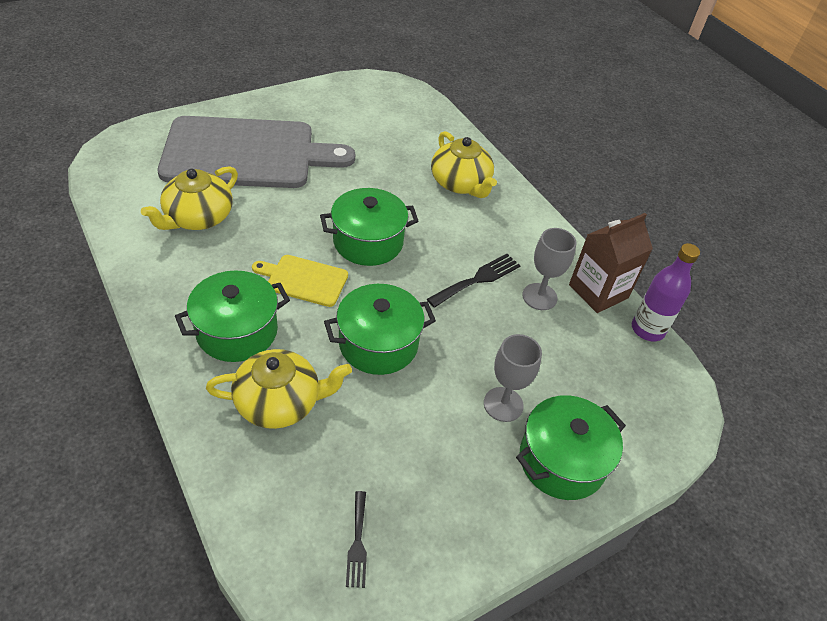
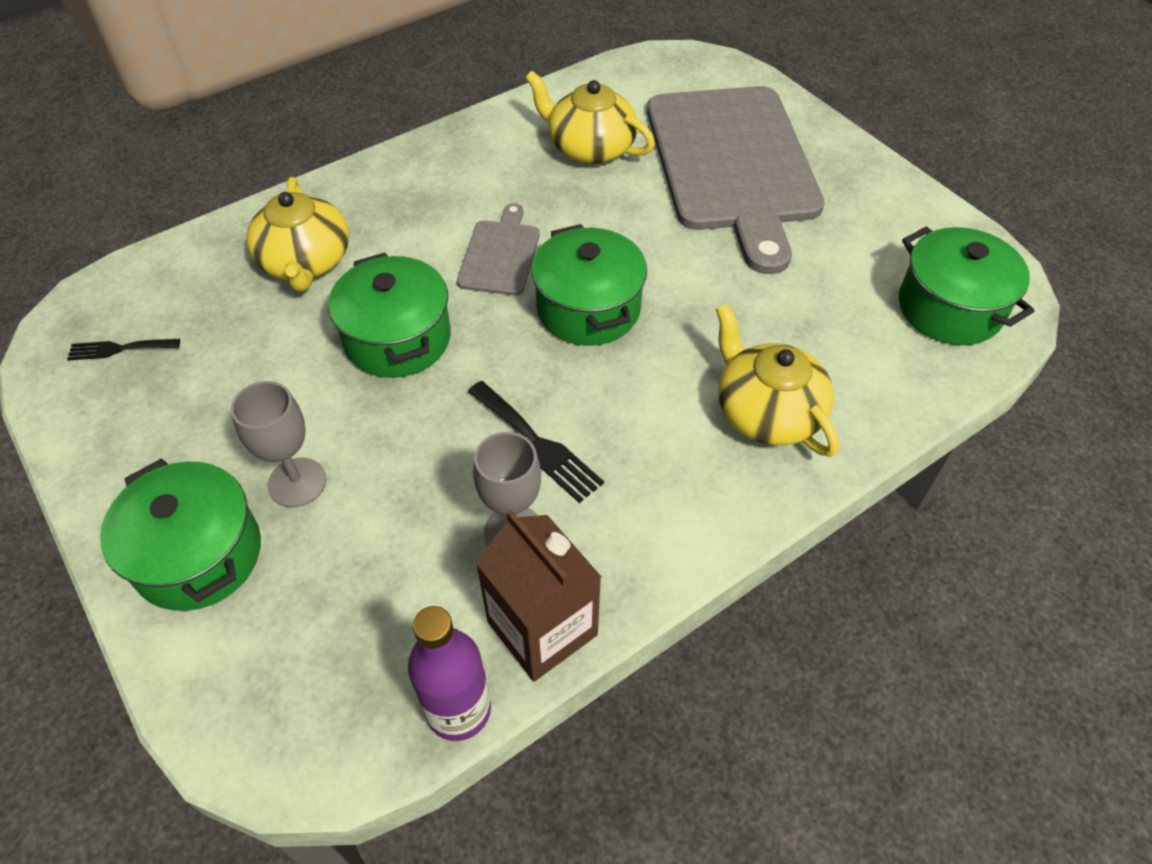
camera: 90 degrees right, 5 degrees up
(237, 331) = (407, 212): green pot -> green pot (949, 308)
(304, 280) = (500, 254): yellow cutting board -> grey cutting board
(461, 183) = (766, 412): yellow teapot -> yellow teapot turned 90 degrees clockwise

